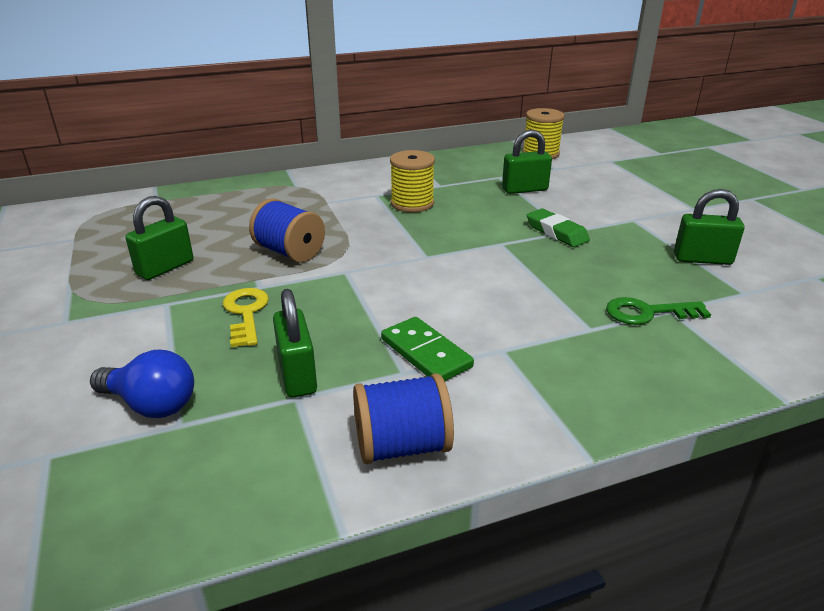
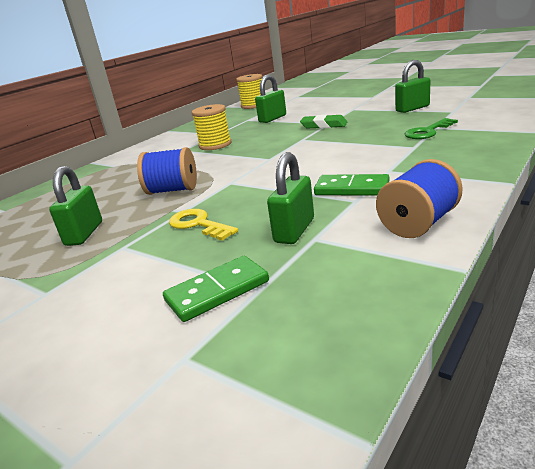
camera: 30 degrees left, 5 degrees down
(151, 404) = (217, 291): blue light bulb -> green domino
(297, 375) = (294, 230): green padlock -> green padlock turned 75 degrees clockwise

